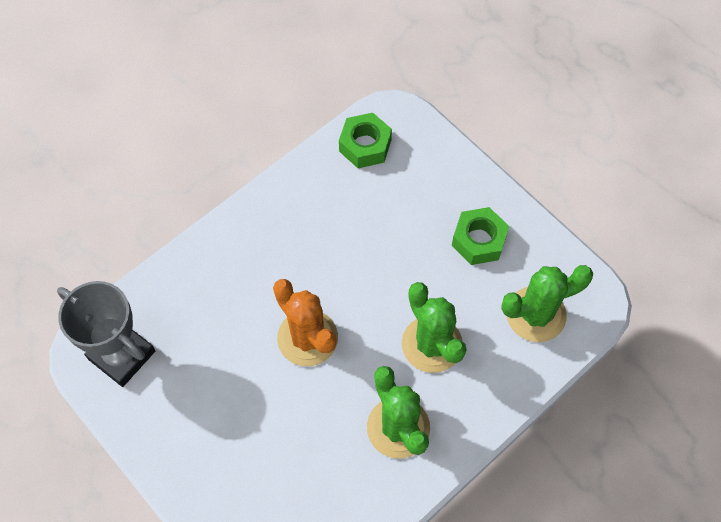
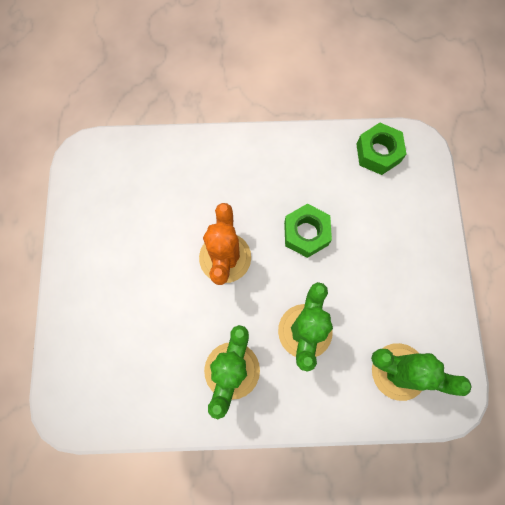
camera: 40 degrees right, 10 degrees up
(122, 355) = (102, 175): grey trophy -> none
(479, 240) = (402, 283): green nut -> green nut (306, 233)

